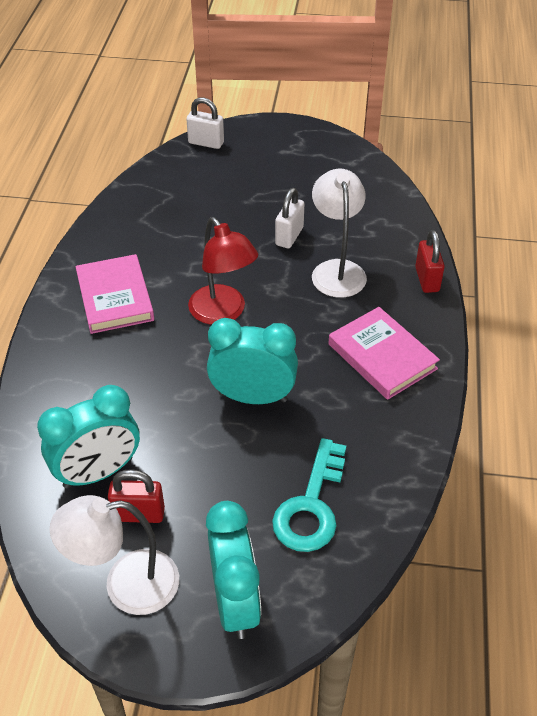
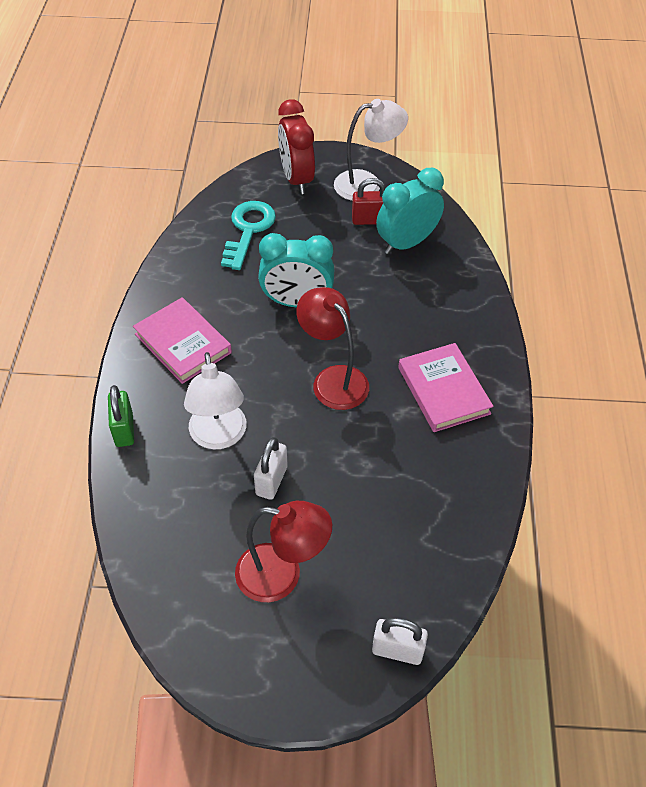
camera: 175 degrees right, 5 degrees up
(235, 602) = (296, 179): turquoise clock -> red clock
(283, 181) = (282, 575): none -> red lamp
(427, 279) = (124, 430): red padlock -> green padlock

